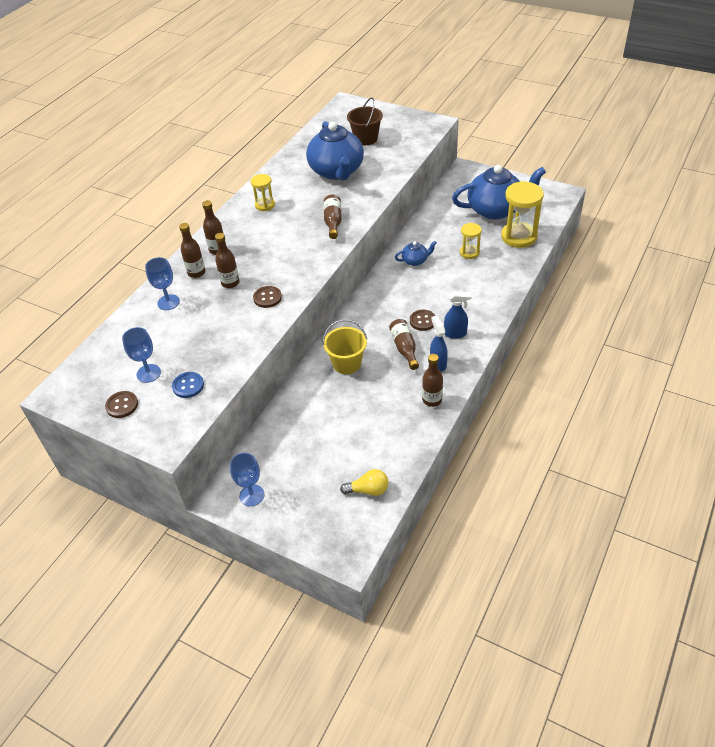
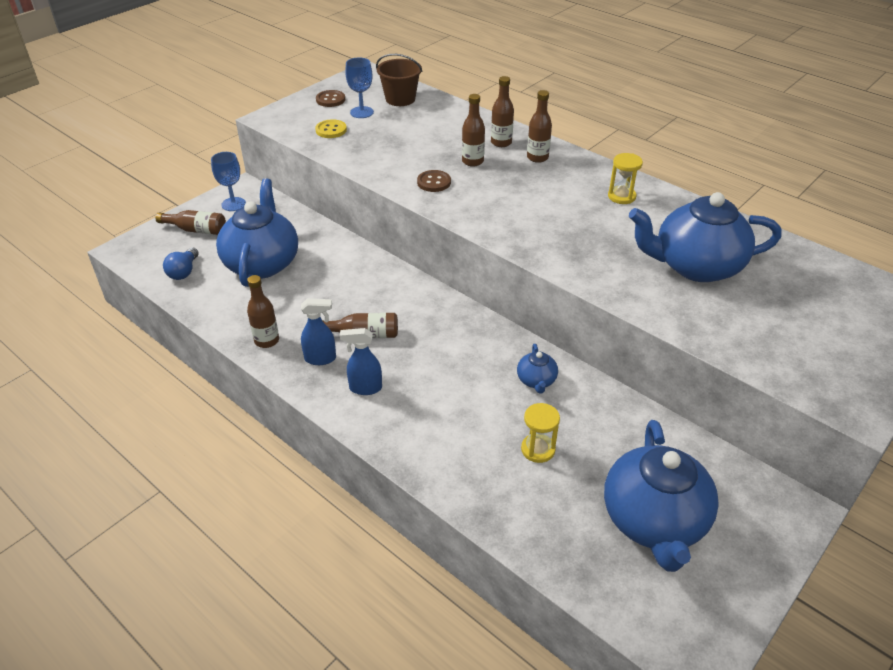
camera: 100 degrees right, 5 degrees down
(168, 302) = (459, 125): blue goblet -> none
(188, 386) = (331, 130): blue button -> yellow button
(333, 222) = (565, 246): brown bottle -> brown bottle (196, 230)
(339, 437) = (262, 263): none -> blue teapot
(347, 363) = (364, 283): yellow bucket -> none
(365, 139) = (795, 311): brown bucket -> brown bucket (400, 99)
(368, 490) = (184, 272): yellow light bulb -> blue light bulb
(422, 321) = (405, 361): brown button -> none
(455, 334) = (365, 388): blue spray bottle -> blue spray bottle turned 75 degrees clockwise
(519, 237) = (563, 532): yellow hourglass -> none

